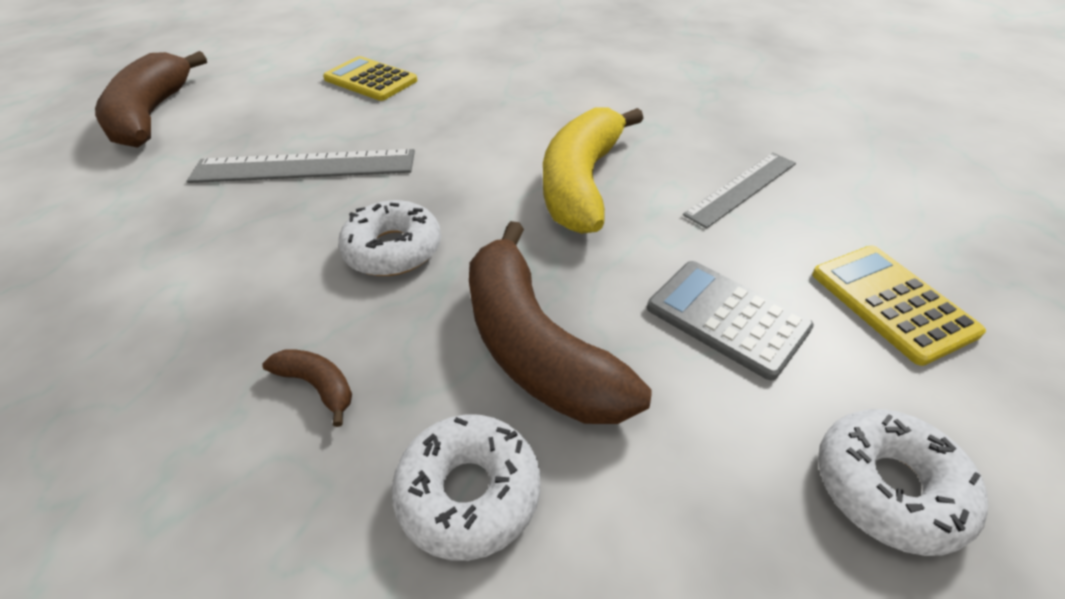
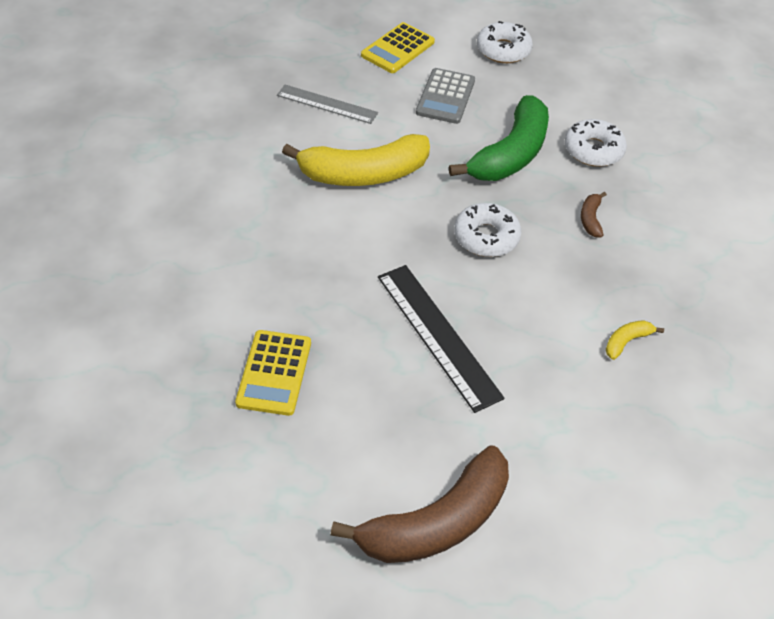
camera: 120 degrees left, 5 degrees up
(106, 311) = (626, 341): none -> yellow banana
(304, 167) = (438, 335): grey ruler -> black ruler
(535, 346) = (510, 154): brown banana -> green banana

